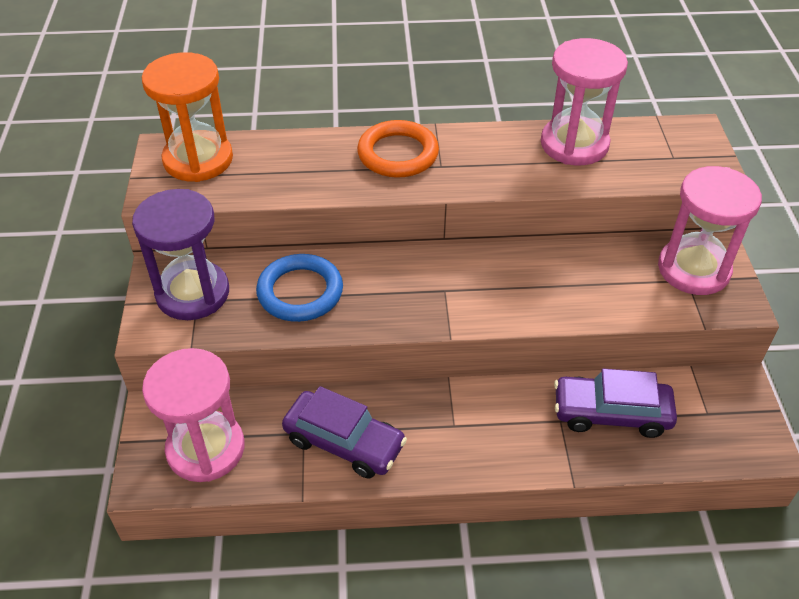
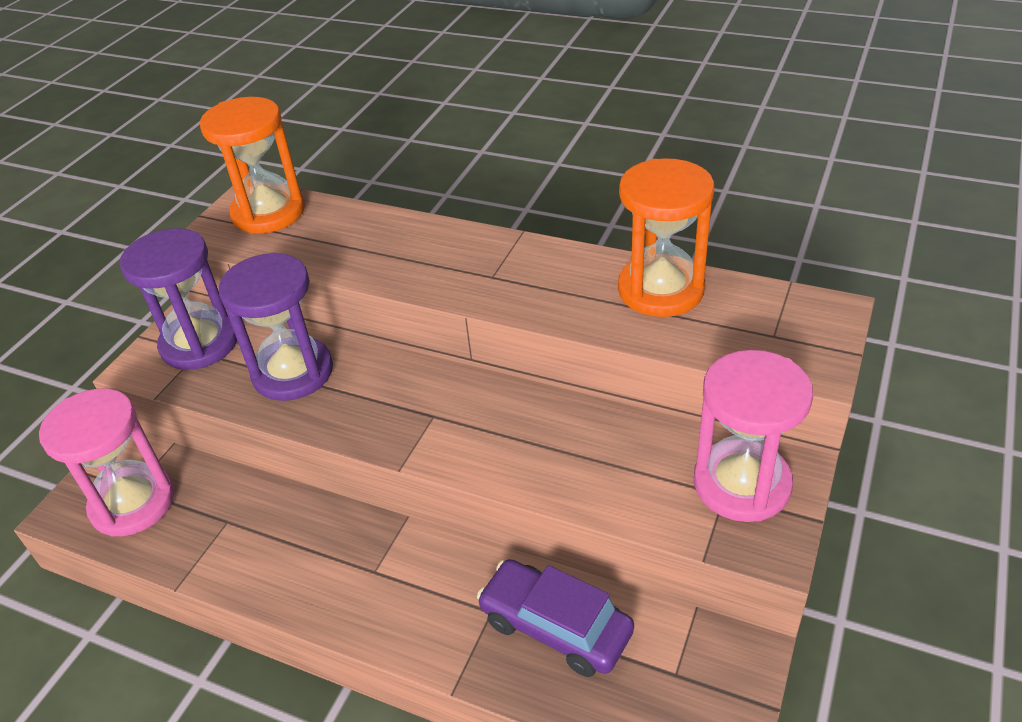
camera: 30 degrees right, 5 degrees down
(300, 292) = (293, 372): blue ring -> purple hourglass
(344, 442) = (256, 546): purple car -> none
(398, 154) = (458, 253): orange ring -> none
(574, 144) = (660, 290): pink hourglass -> orange hourglass

